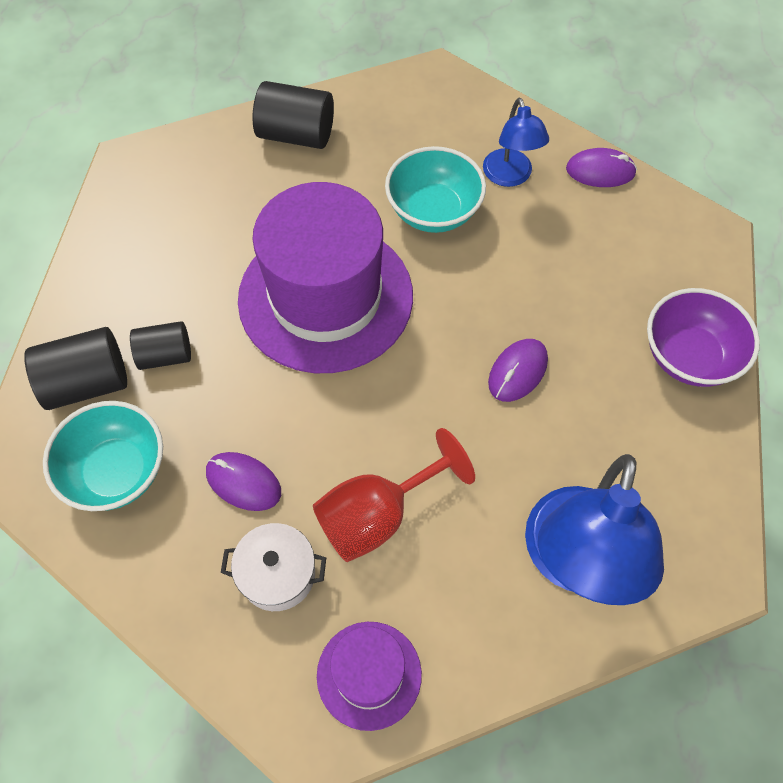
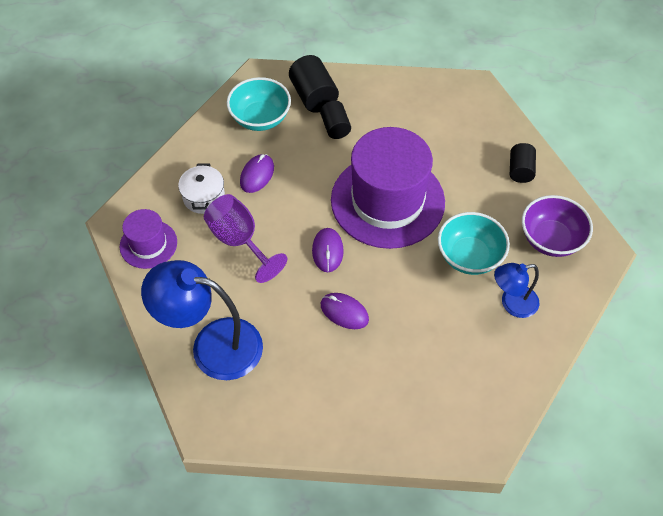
camera: 85 degrees right, 5 degrees down
(296, 134) = (520, 170): black cylinder -> black cylinder, size x0.65
(378, 515) = (239, 241): red goblet -> purple goblet
(600, 171) = (532, 366): purple mouse -> purple mouse (327, 251)
(689, 356) = (369, 423): purple bowl -> purple bowl (551, 239)

